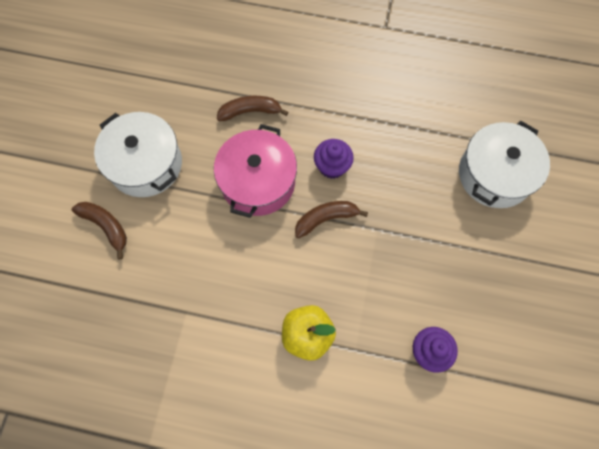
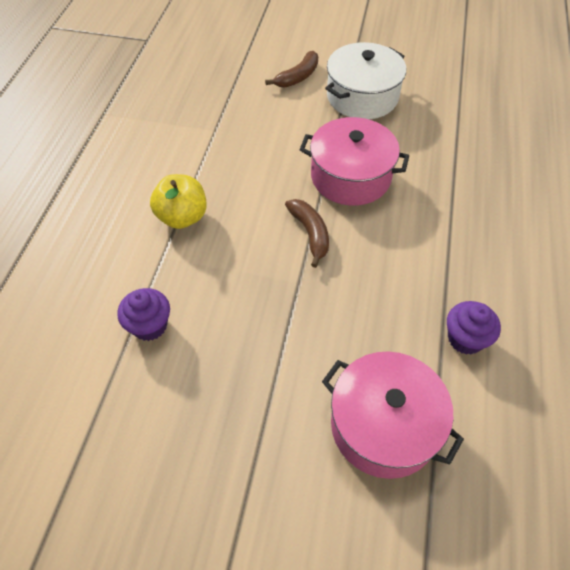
camera: 90 degrees right, 15 degrees down
(250, 111) = (435, 169): brown banana -> none
(332, 166) = (375, 240): purple cupcake -> purple cupcake (465, 339)
(494, 174) = (384, 425): white pot -> pink pot

